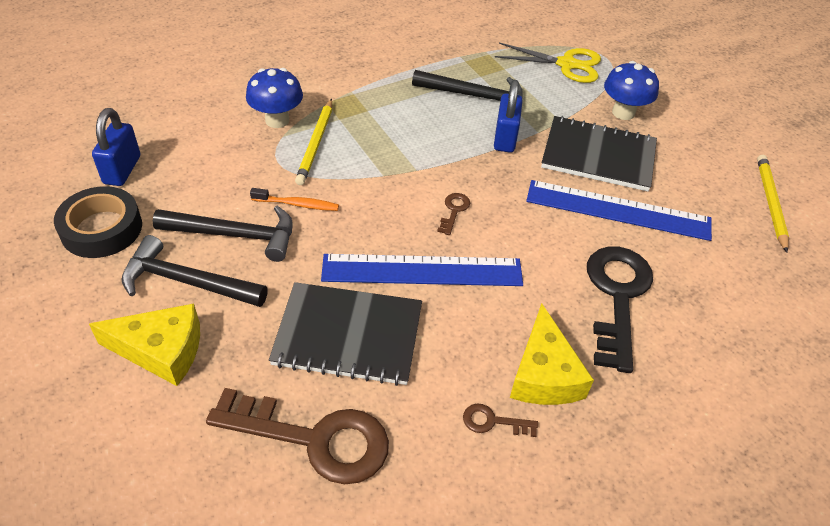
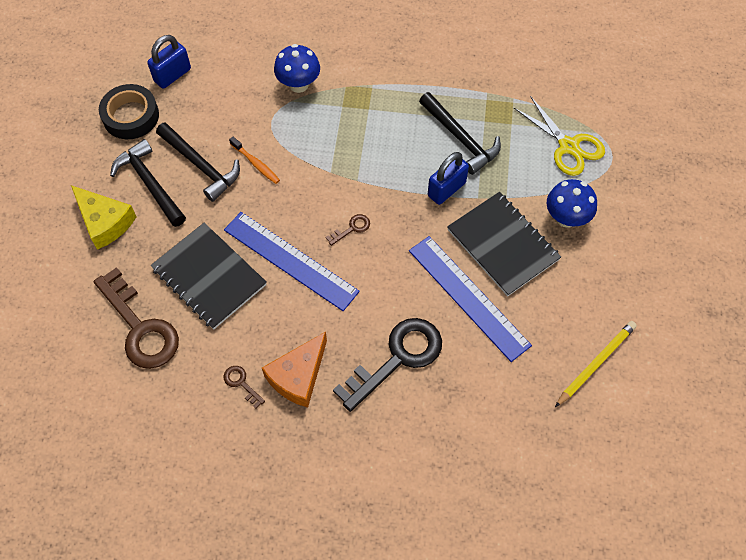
camera: 40 degrees right, 15 degrees up
(316, 143) = (308, 119): yellow pencil -> none
(544, 374) = (298, 376): yellow cheese -> orange cheese

